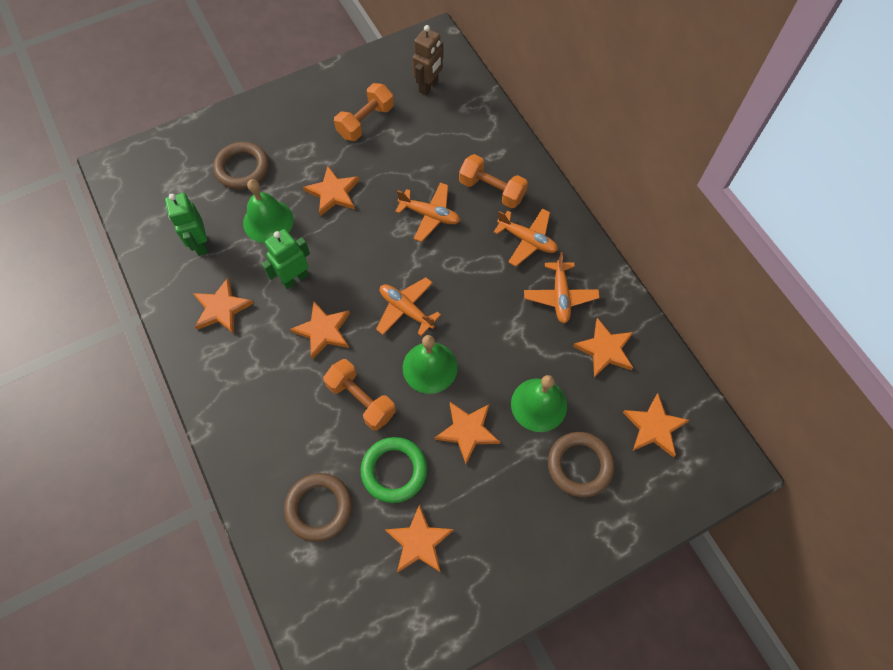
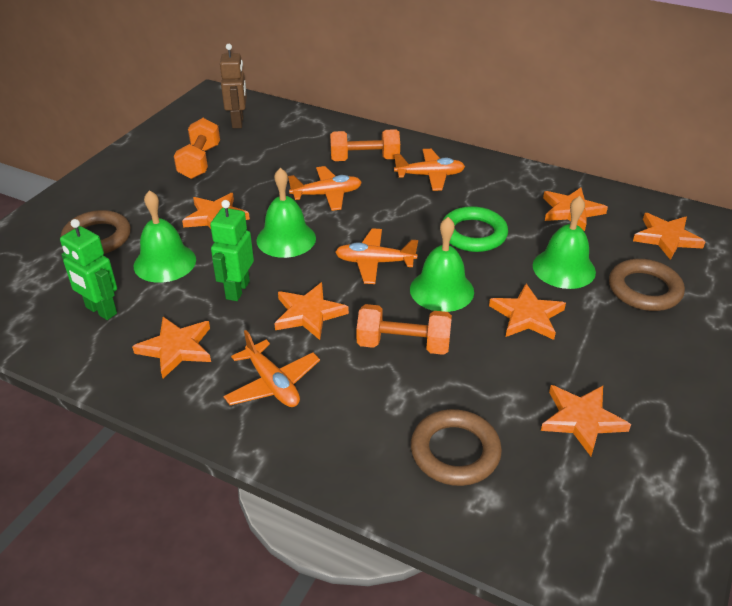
camera: 35 degrees left, 25 degrees down
(364, 246) = (286, 239): none -> green bell
(394, 470) = (495, 380): green ring -> green ring (473, 234)
(560, 296) = (497, 196): orange plane -> orange plane (272, 384)

